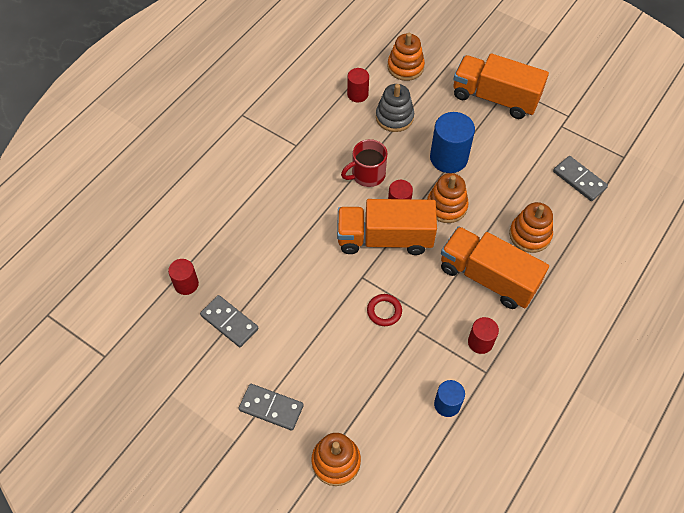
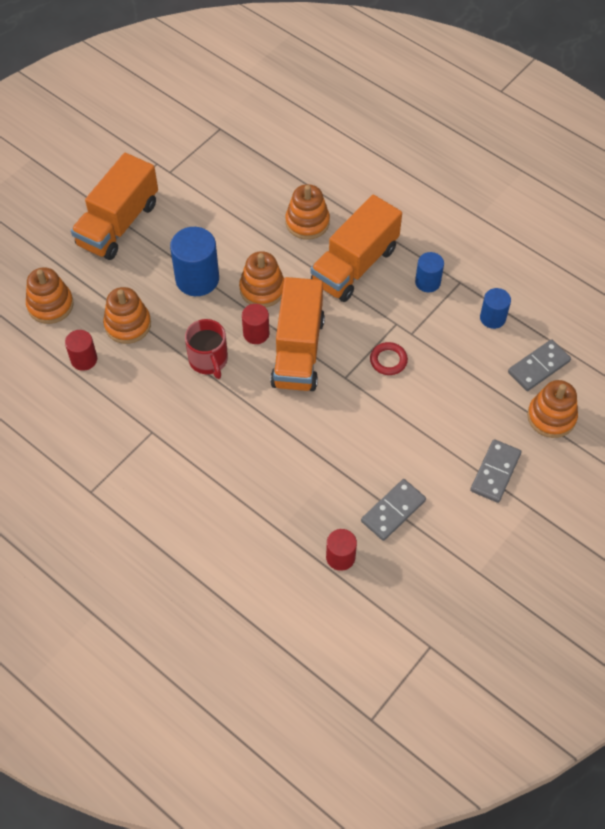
camera: 85 degrees left, 0 degrees up
(394, 117) = (128, 324): grey stacking toy -> orange stacking toy
(480, 342) = (427, 282): red cylinder -> blue cylinder
(579, 180) = (244, 170): grey domino -> grey domino (538, 367)

